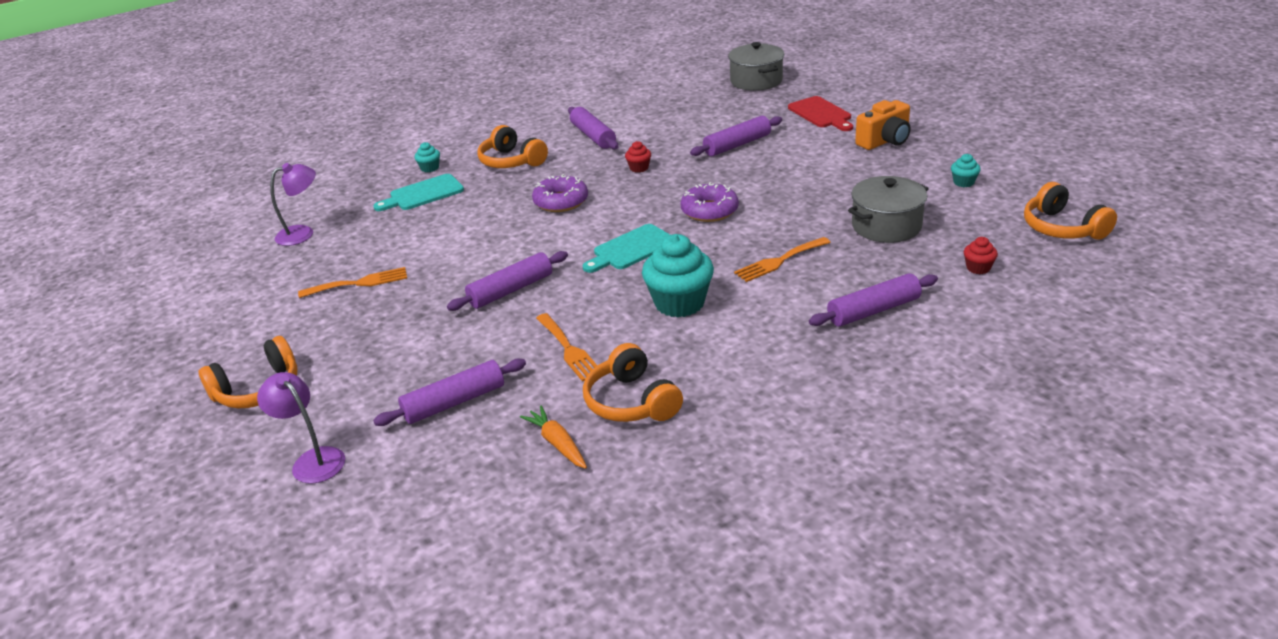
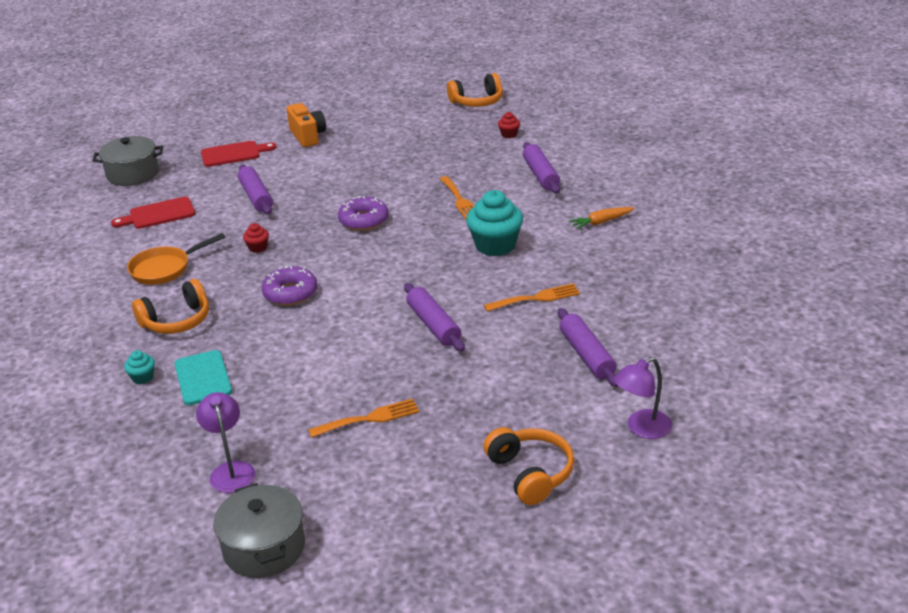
camera: 80 degrees left, 0 degrees up
(359, 283) = (369, 418): orange fork -> orange fork turned 75 degrees clockwise
(557, 443) = (650, 307): orange carrot -> orange carrot (601, 222)
(593, 136) = (165, 269): purple rolling pin -> orange pan
(631, 249) = (402, 261): turquoise cutting board -> none
(631, 401) = (611, 274): orange headphones -> none
(686, 110) = (158, 214): none -> red cutting board
(886, 226) = (437, 155): grey pot -> grey pot (264, 548)
(963, 182) = (395, 120): turquoise cupcake -> none

